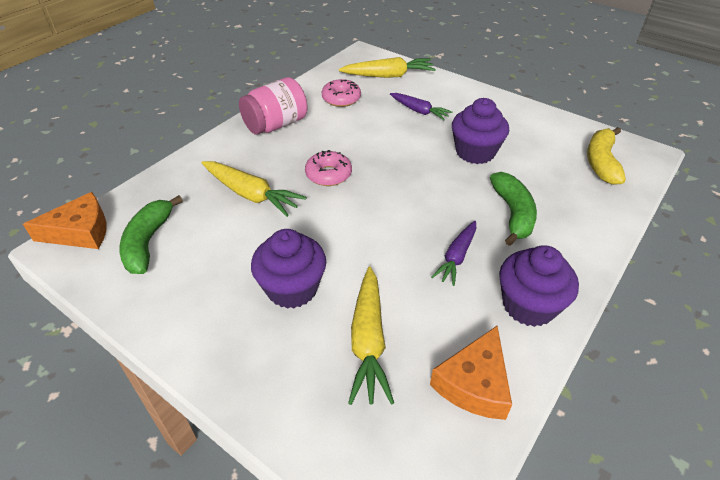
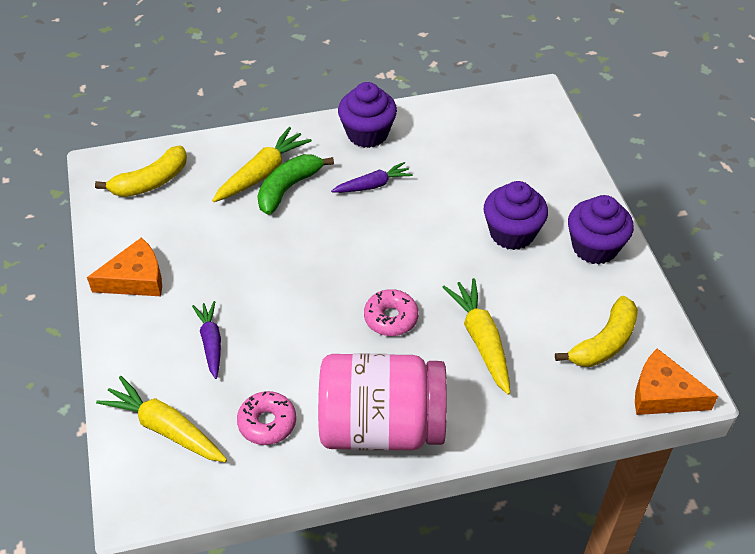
camera: 140 degrees left, 5 degrees up
(148, 242) = (604, 343): green banana -> yellow banana
(276, 125) = (381, 426): pink jar -> pink jar, size x1.53
(368, 341) = (489, 173): yellow carrot -> yellow carrot (262, 173)
(474, 383) = (451, 121): orange cheese -> orange cheese (135, 279)
(475, 152) = (233, 257): purple cupcake -> purple cupcake (594, 247)

